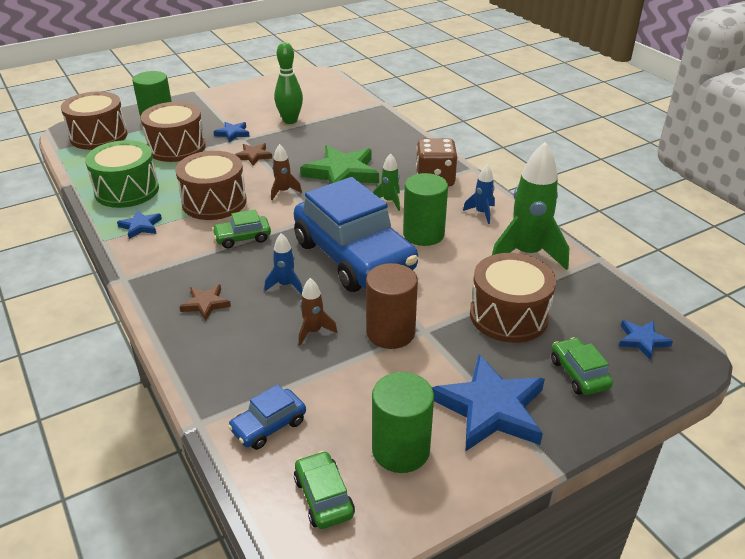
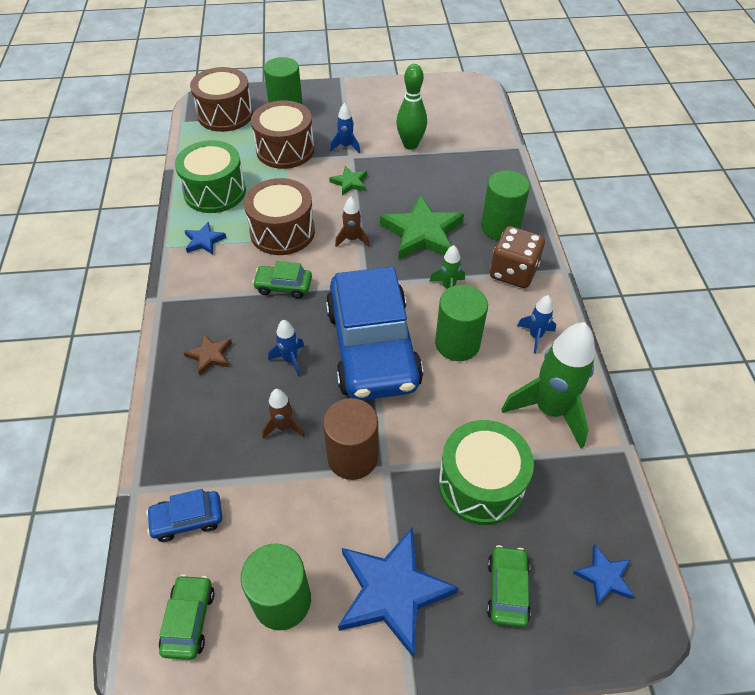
camera: 25 degrees right, 15 degrees up
(232, 133) = (346, 146): blue star -> blue rocket
(253, 156) = (349, 183): brown star -> green star
(404, 154) = (500, 227): none -> green cylinder
(508, 315) = (480, 484): brown drum -> green drum

